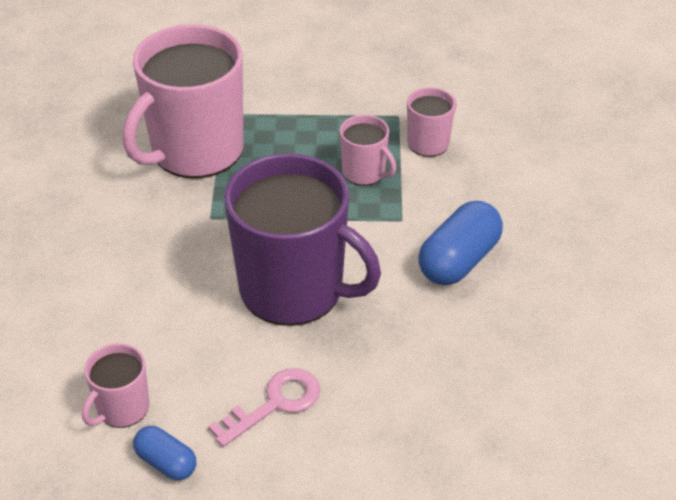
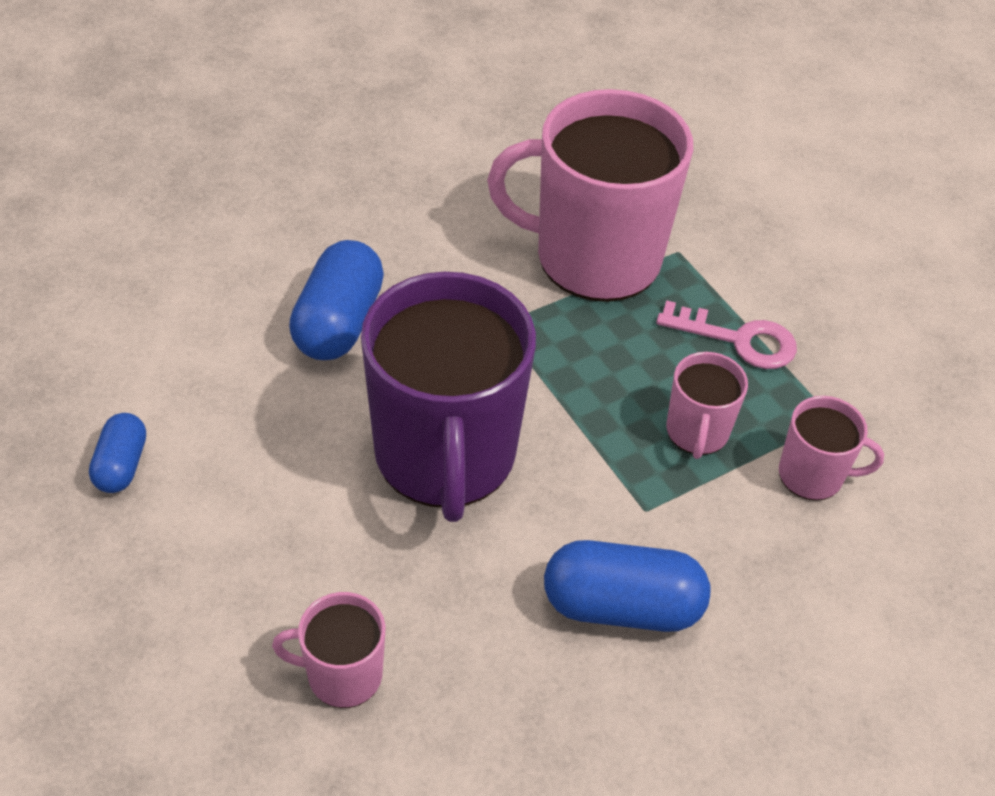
camera: 55 degrees right, 5 degrees up
(122, 408) = (172, 390): pink mug -> pink mug (342, 675)
(139, 295) = (338, 322): none -> blue capsule
(275, 403) = (259, 522): pink key -> pink key (738, 339)

